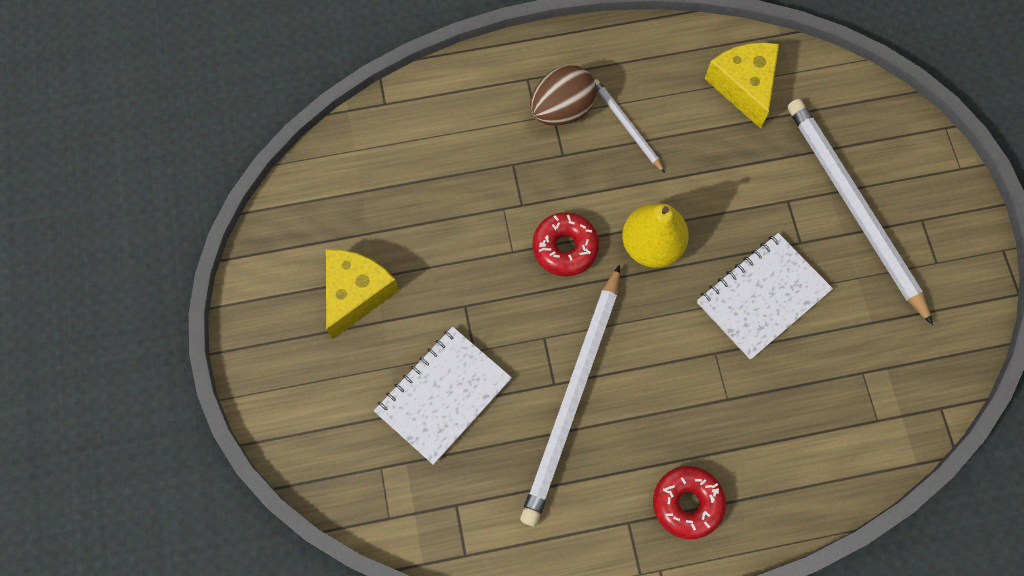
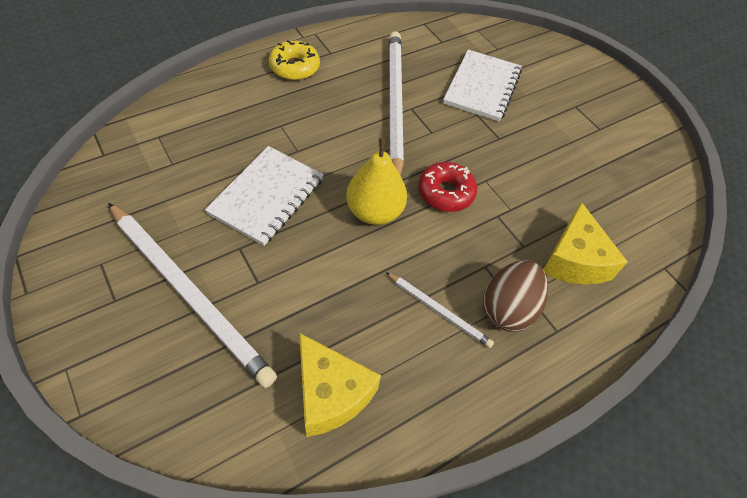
camera: 155 degrees right, 15 degrees down
(356, 293) = (579, 128): yellow cheese -> yellow cheese (574, 260)
(687, 503) = (294, 67): red donut -> yellow donut

